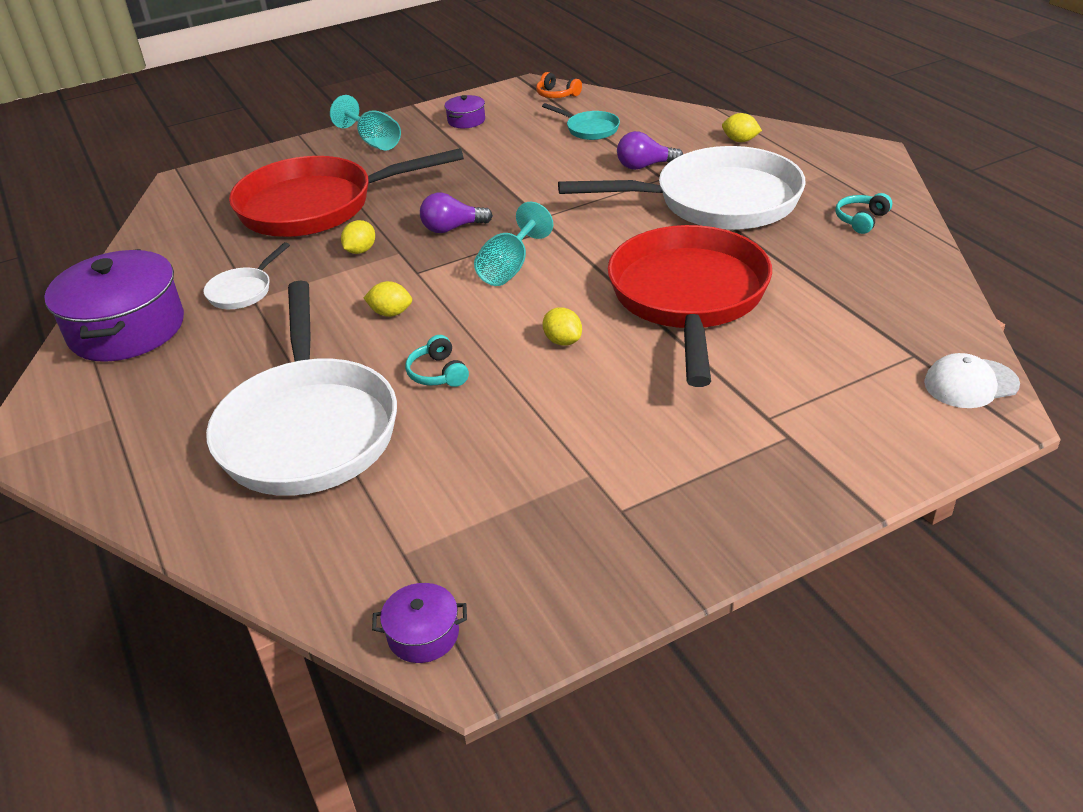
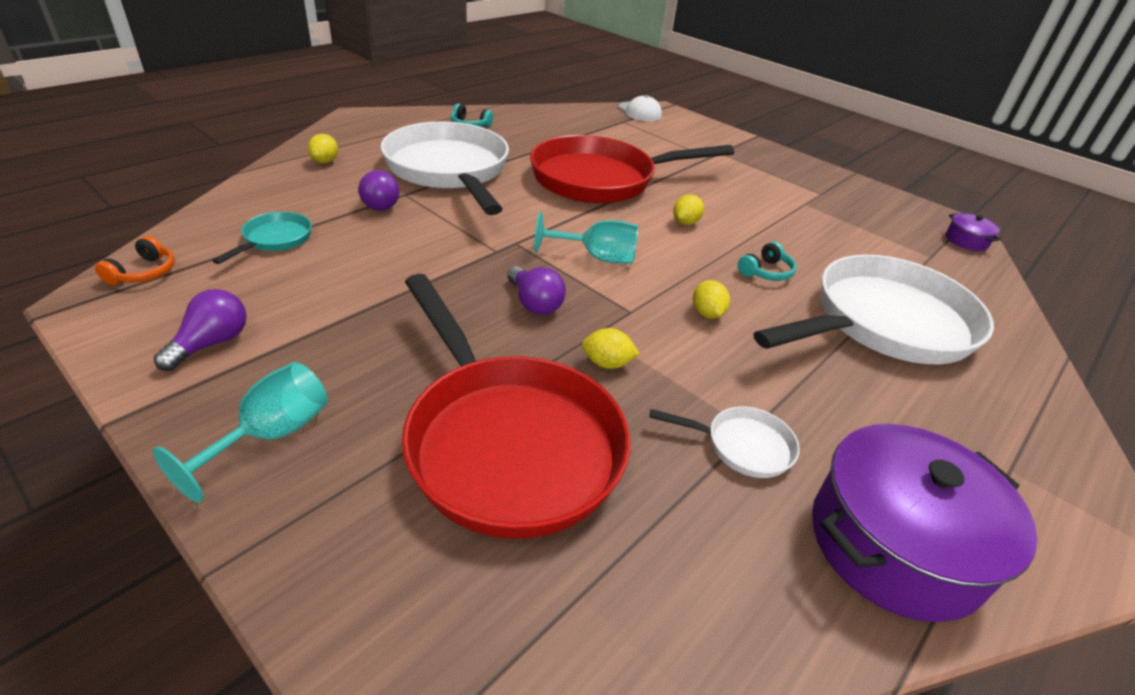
camera: 115 degrees left, 0 degrees up
(466, 120) = (211, 343): purple pot -> purple light bulb

